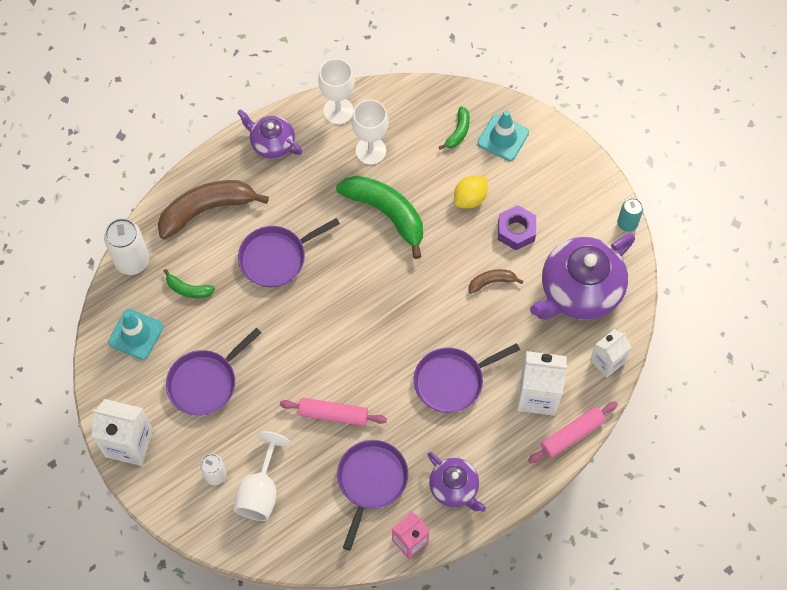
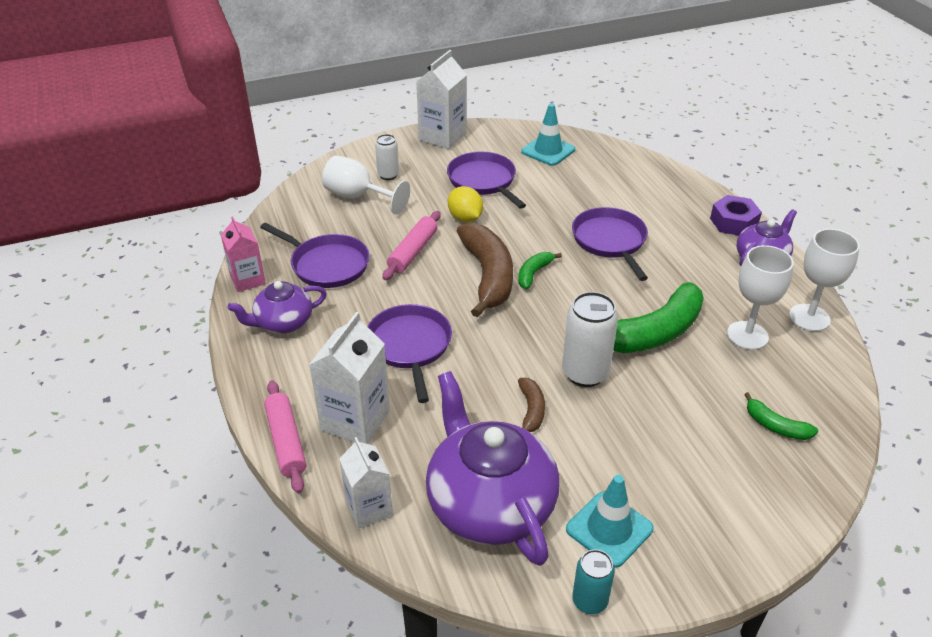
camera: 105 degrees right, 25 degrees down
(132, 261) = (627, 157): white can -> white can (585, 373)
(188, 289) = (587, 183): green banana -> green banana (534, 273)
(207, 210) = (678, 205): brown banana -> brown banana (488, 276)
(470, 198) = (664, 416): yellow lemon -> yellow lemon (465, 218)
(503, 138) = (764, 475): turquoise traffic cone -> turquoise traffic cone (609, 529)
(516, 231) = (603, 454): purple nut -> purple nut (733, 222)

